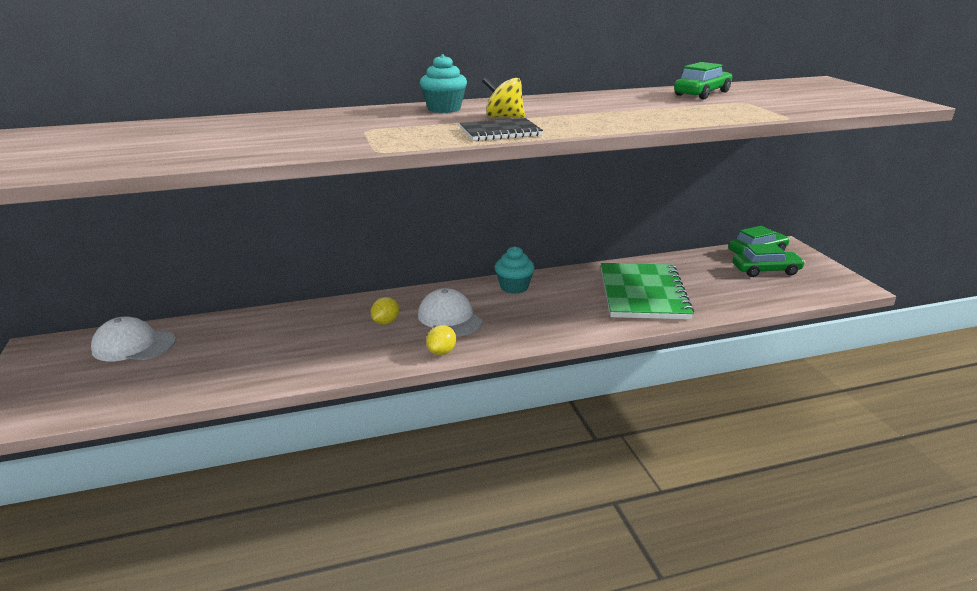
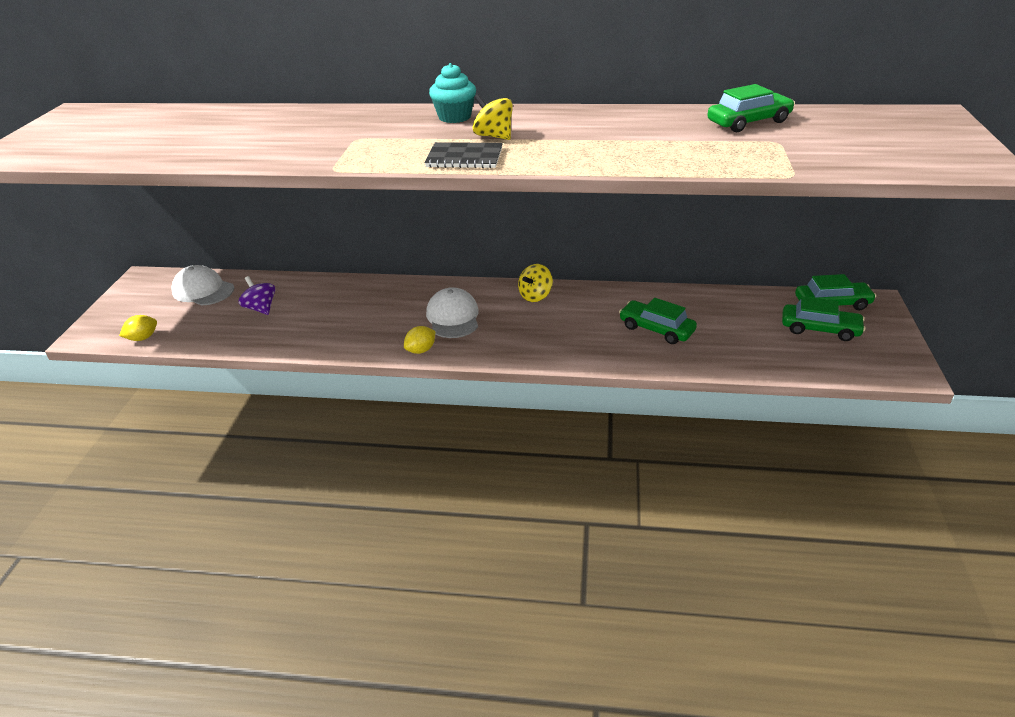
camera: 25 degrees right, 10 degrees up
(224, 349) = (261, 308): none -> purple spinning top
(385, 322) = (397, 309): yellow lemon -> yellow lemon (143, 338)
(514, 287) = (535, 296): turquoise cupcake -> yellow spinning top
(643, 293) = (656, 329): green notebook -> green car

